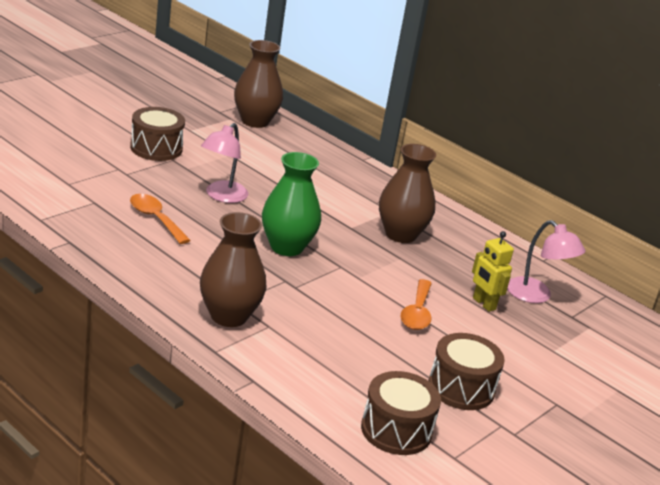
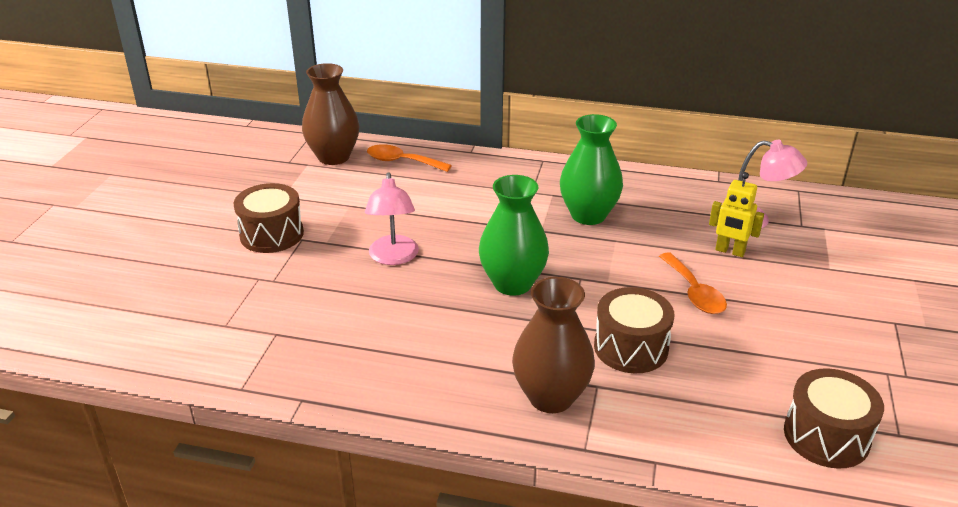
camera: 25 degrees left, 5 degrees up
(155, 219) = (359, 320): orange spoon -> orange spoon (402, 161)
(400, 234) = (588, 215): brown vase -> green vase
(461, 388) = (816, 353): brown drum -> brown drum (631, 347)

